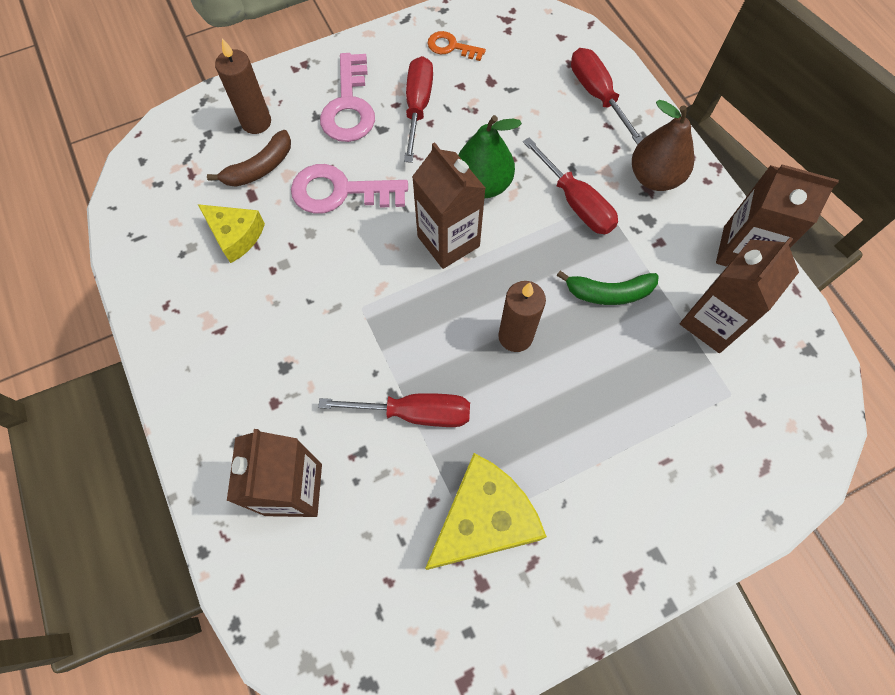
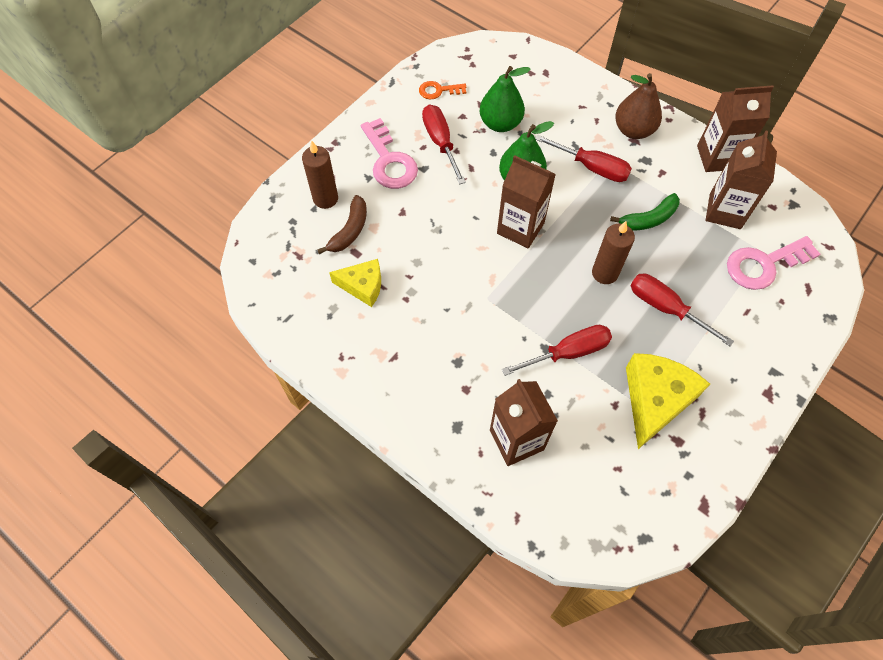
camera: 25 degrees left, 5 degrees down
(340, 191) = (421, 224): pink key -> pink key (764, 265)
(499, 110) = (500, 123): none -> green pear
(597, 95) = (562, 88): red screwdriver -> red screwdriver (666, 308)

